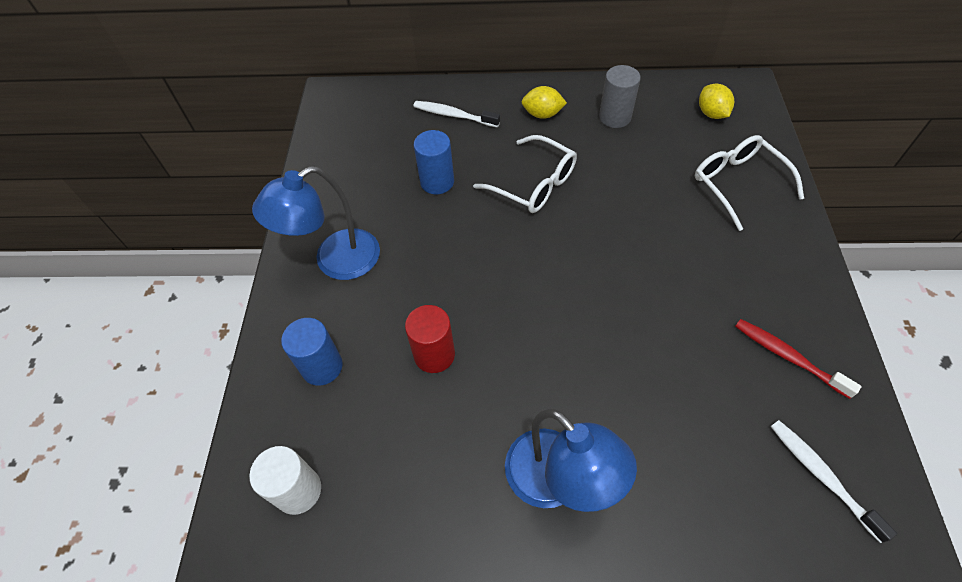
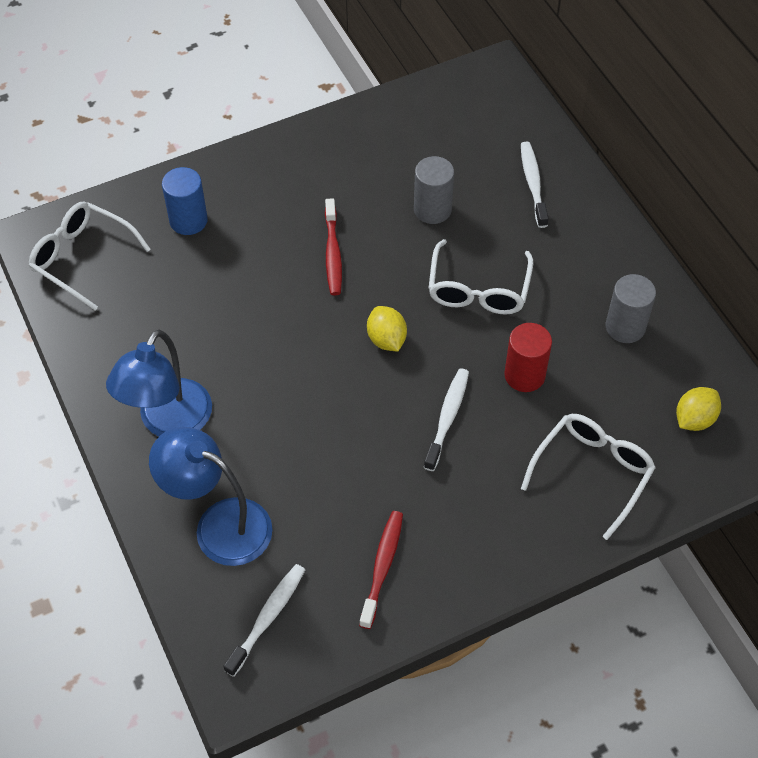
camera: 60 degrees right, 0 degrees up
(298, 490) = (82, 258): white cylinder -> white glasses
(335, 261) = (294, 177): blue lamp -> blue lamp (219, 524)
(434, 355) = (239, 291): red cylinder -> red cylinder (524, 375)
(437, 182) = (432, 209): blue cylinder -> grey cylinder
(437, 265) = (333, 254): none -> red toothbrush
(542, 114) = (585, 259): yellow lemon -> yellow lemon (386, 339)
(650, 251) = (447, 417): none -> white toothbrush

